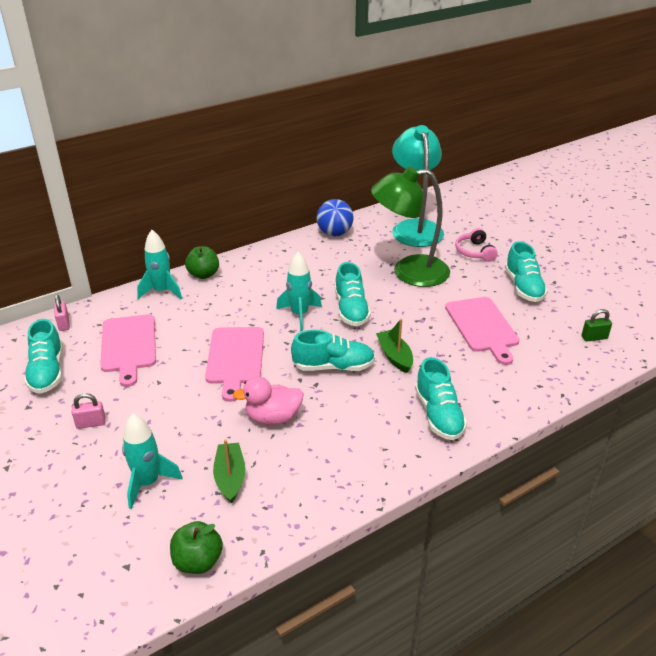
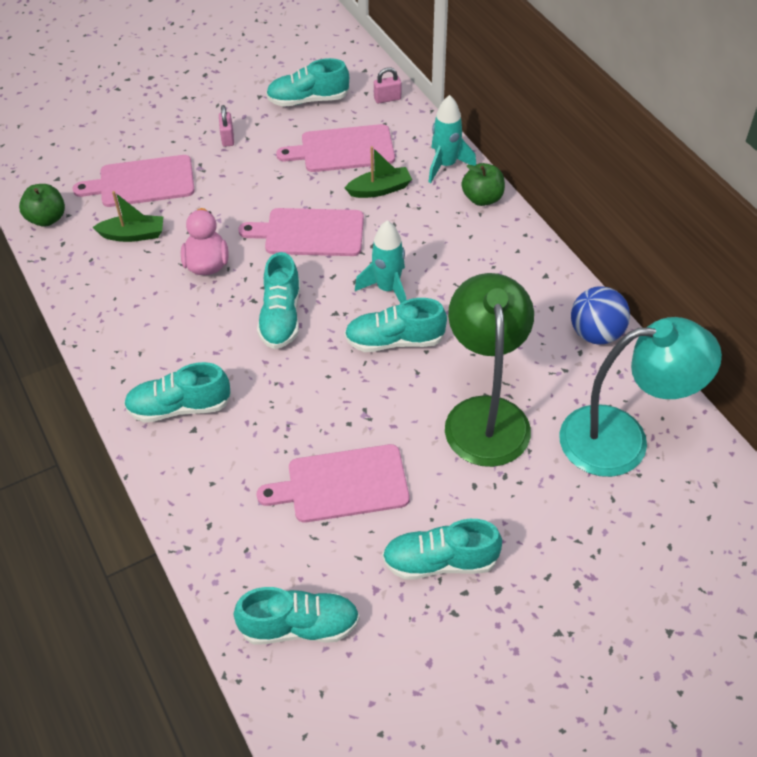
camera: 95 degrees right, 15 degrees up
(148, 483) = (142, 182): turquoise rocket -> pink cutting board
(395, 356) = (291, 377): green boat -> green boat (380, 189)
(474, 252) = (547, 513): pink headphones -> none
(594, 337) = (300, 626): green padlock -> turquoise shoe

